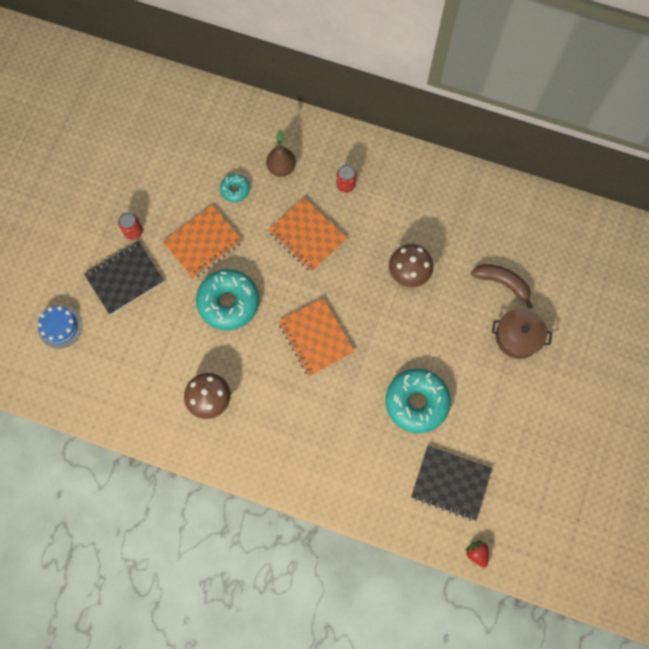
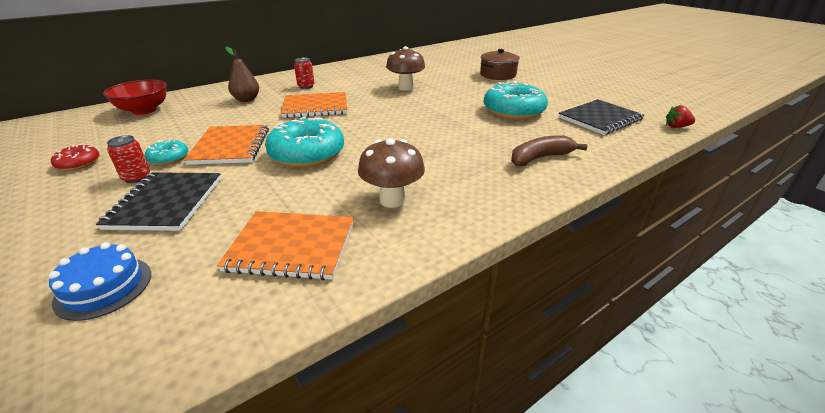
camera: 55 degrees left, 40 degrees down
(122, 178) = (78, 163): none -> red donut
(208, 117) = (144, 110): none -> red bowl
(235, 190) = (221, 119): turquoise donut -> turquoise donut (169, 158)
(316, 337) = (405, 128): orange notebook -> orange notebook (291, 246)
(502, 283) = (454, 69): brown banana -> brown banana (540, 158)

